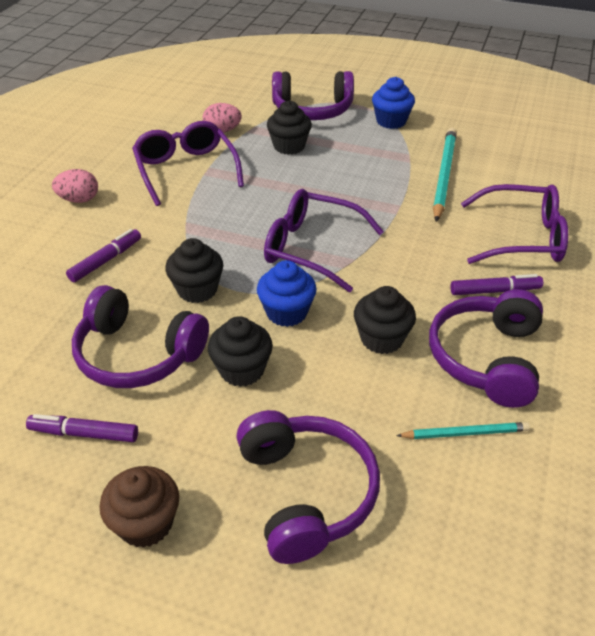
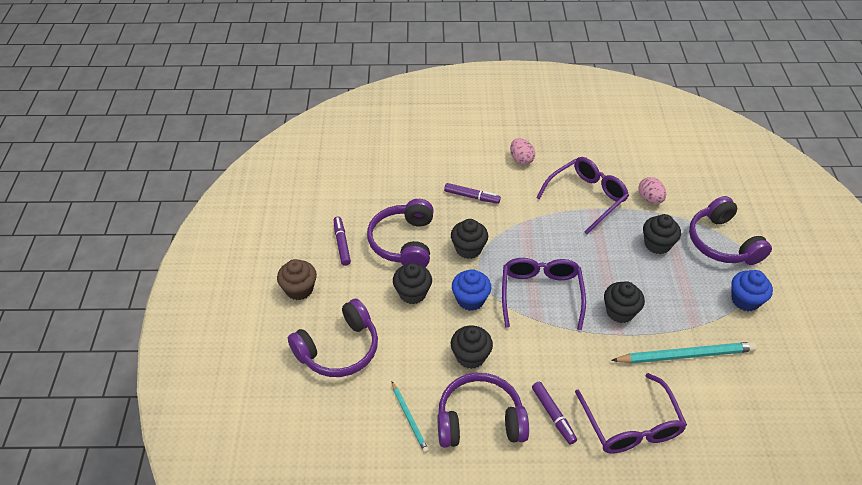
camera: 70 degrees right, 5 degrees up
(368, 198) = (620, 311): none -> black cupcake

